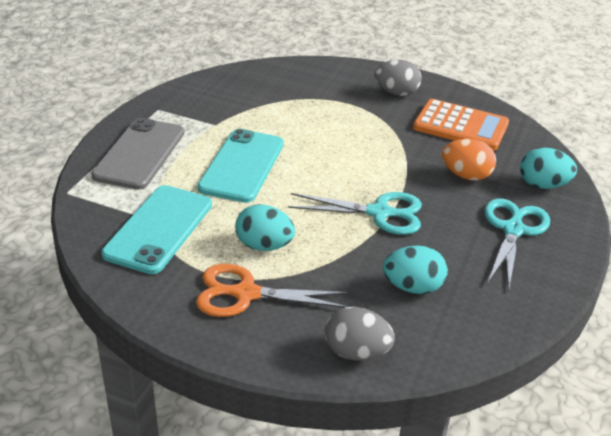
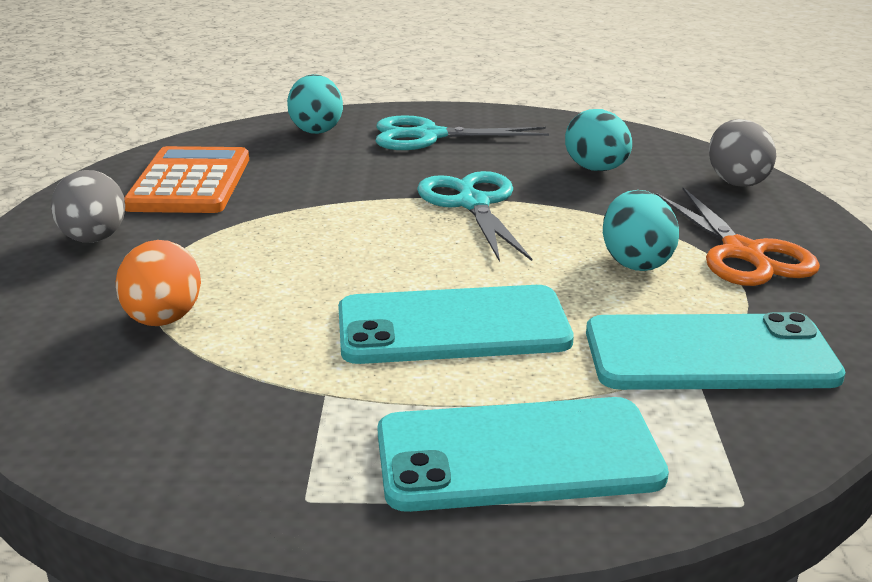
camera: 110 degrees left, 10 degrees down
(140, 154) = (518, 455): grey phone -> turquoise phone
(466, 175) = (330, 167): orange egg -> orange egg (163, 320)

